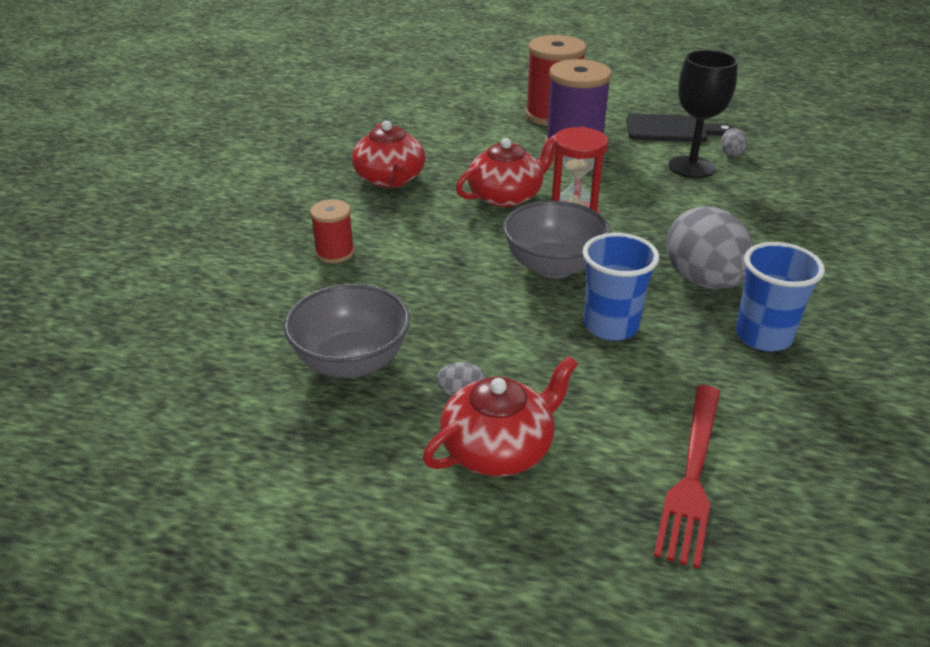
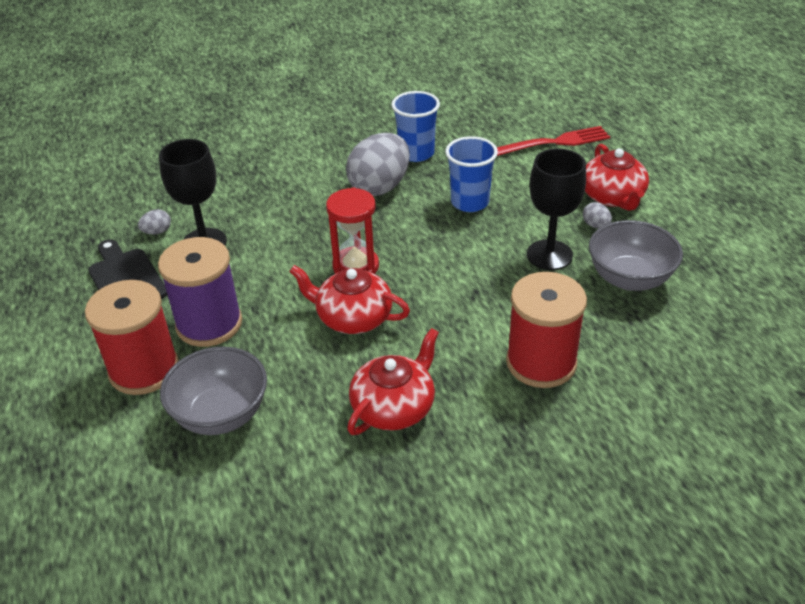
camera: 125 degrees left, 5 degrees up
(335, 253) = (541, 362): red spool -> red spool, size x1.87
(455, 331) = (549, 255): none -> black goblet
(499, 448) = (613, 197): red teapot -> red teapot turned 120 degrees counterclockwise
(553, 266) = (431, 248): grey bowl -> grey bowl (221, 414)

